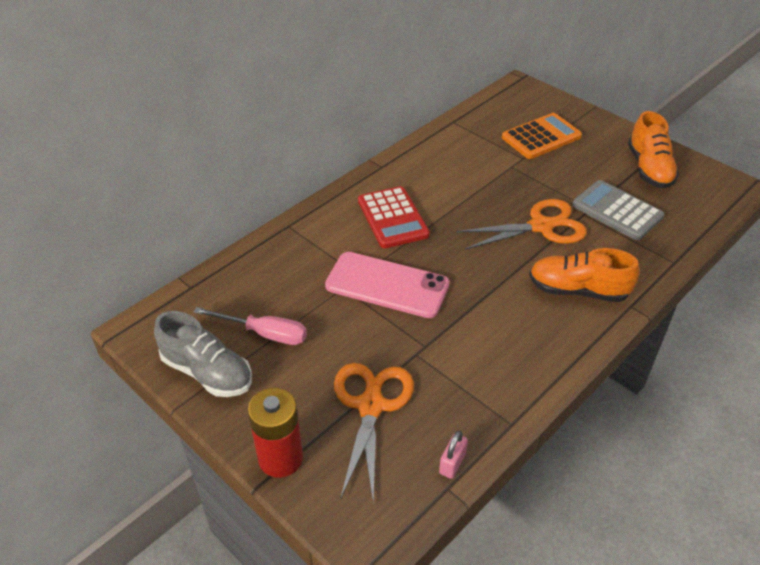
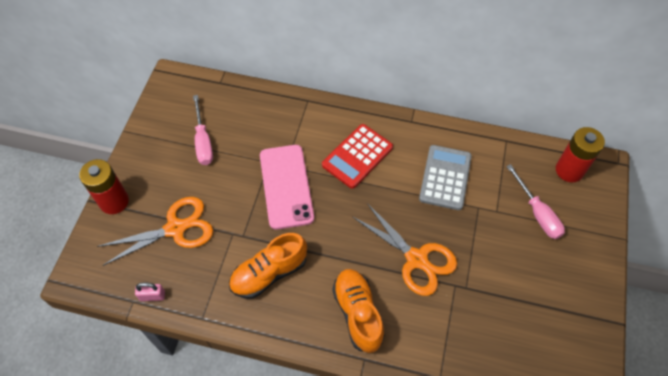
camera: 60 degrees right, 15 degrees up
(207, 372) = (158, 130): grey shoe -> none
(511, 103) = (569, 170): none -> red battery
(541, 137) = (537, 213): orange calculator -> pink screwdriver
(617, 211) = (477, 310): grey calculator -> grey calculator (445, 177)
(649, 169) = (559, 317): orange shoe -> orange shoe (269, 273)

